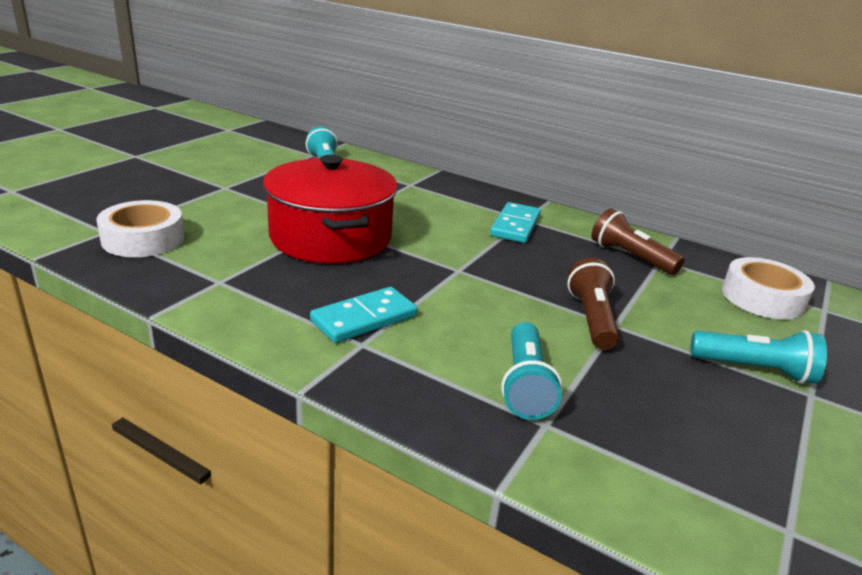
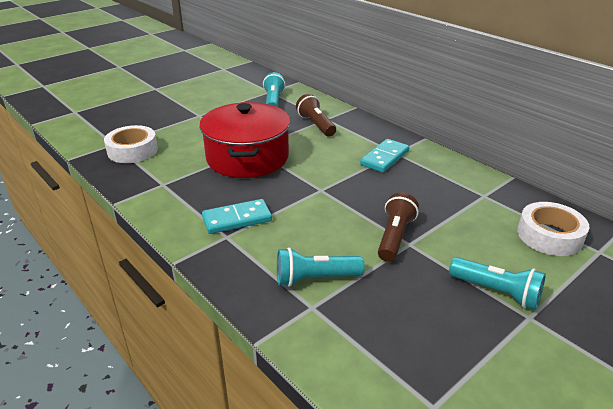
camera: 20 degrees right, 5 degrees up
(525, 385) = (315, 278): turquoise flashlight -> turquoise flashlight turned 60 degrees clockwise
(630, 257) = (460, 191): brown flashlight -> brown flashlight (316, 125)

